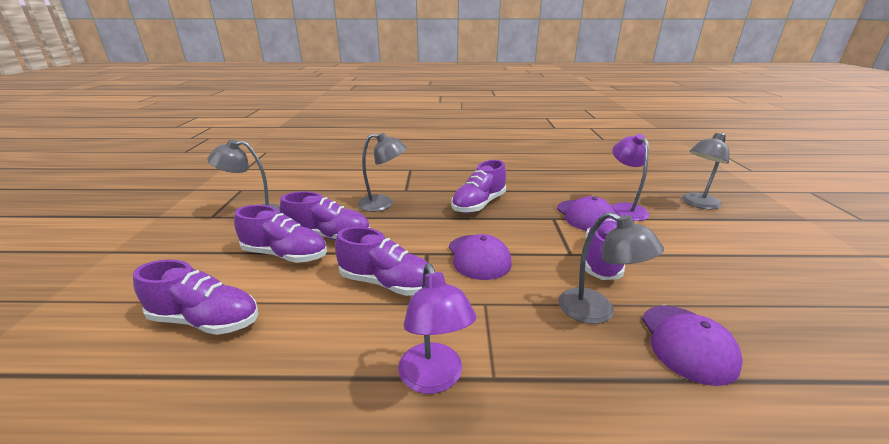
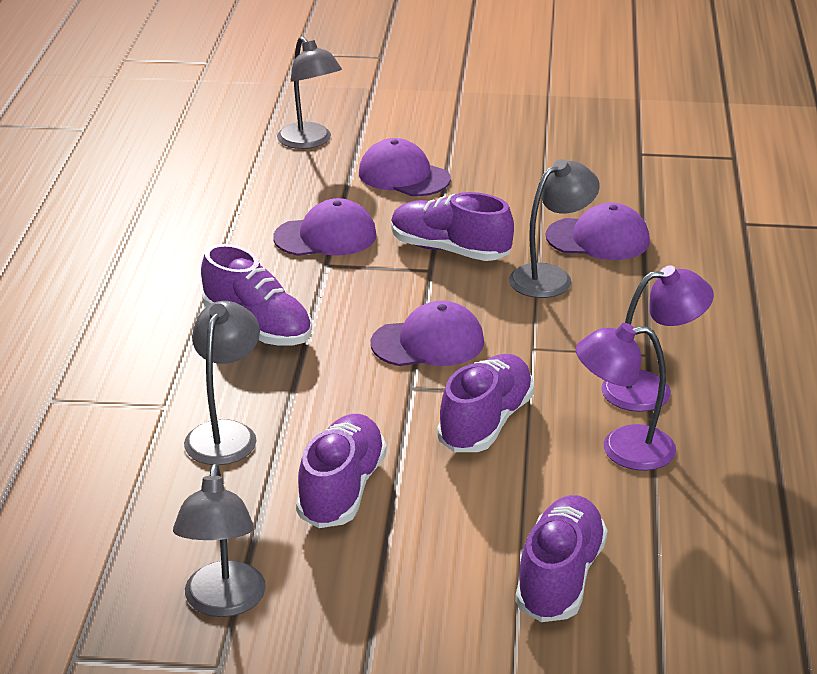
camera: 85 degrees left, 5 degrees up
(285, 255) = (396, 531): purple shoe -> none
(624, 208) = (309, 200): purple lamp -> purple lamp (622, 449)
(691, 237) = (403, 176): none -> purple cap

